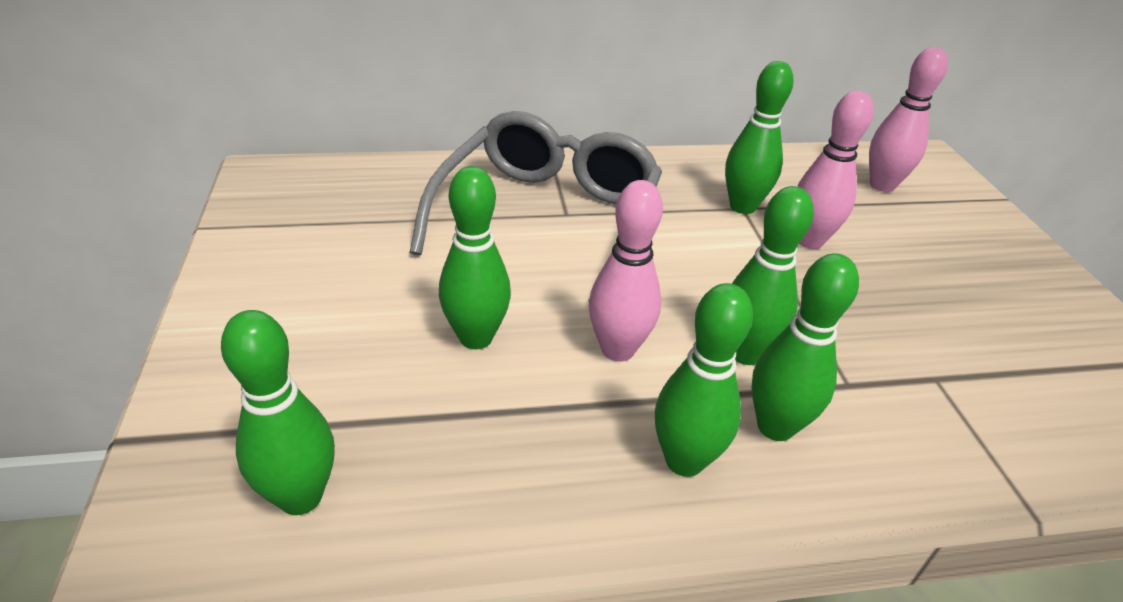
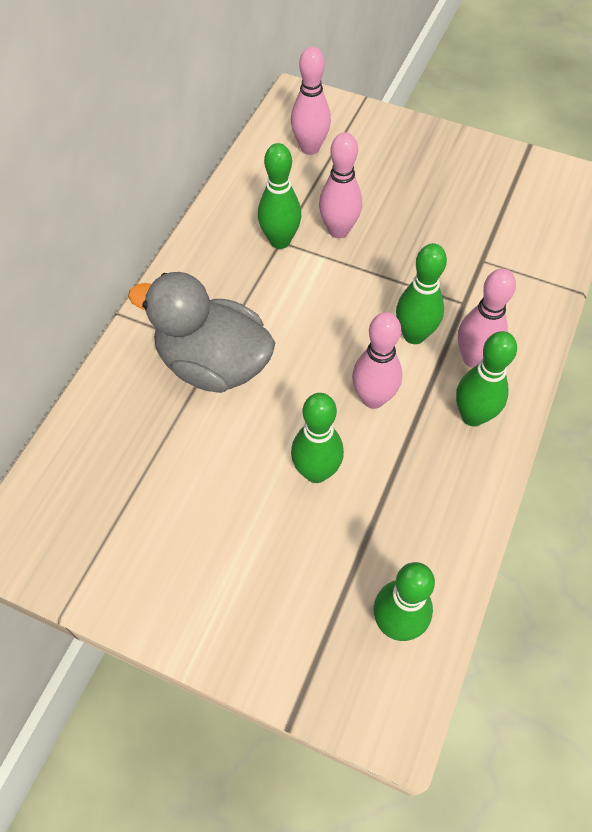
camera: 55 degrees left, 20 degrees up
(547, 217) = (213, 364): grey glasses -> grey duck
(775, 426) = (473, 358): green bowling pin -> pink bowling pin

